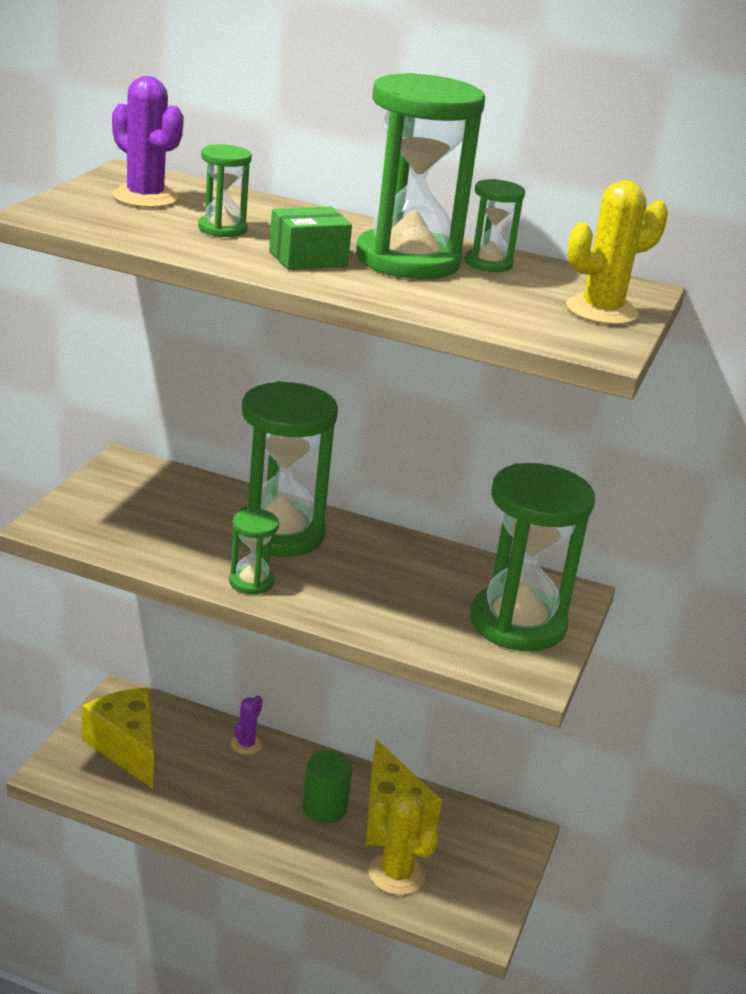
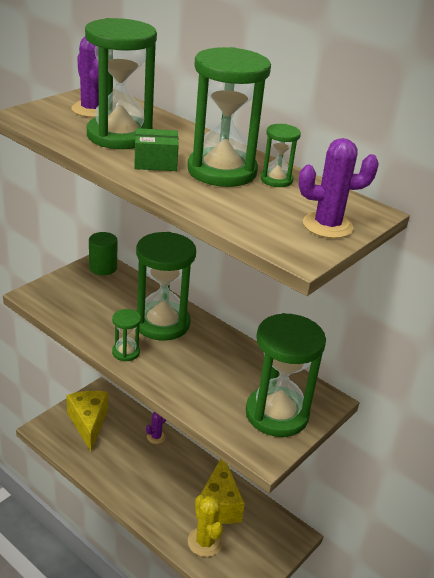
camera: 20 degrees right, 5 degrees up
(222, 229) = (119, 136): green hourglass -> green hourglass, size x2.14
(324, 807) = (182, 487): green cylinder -> green cylinder (103, 268)
(601, 311) = (327, 225): yellow cactus -> purple cactus

